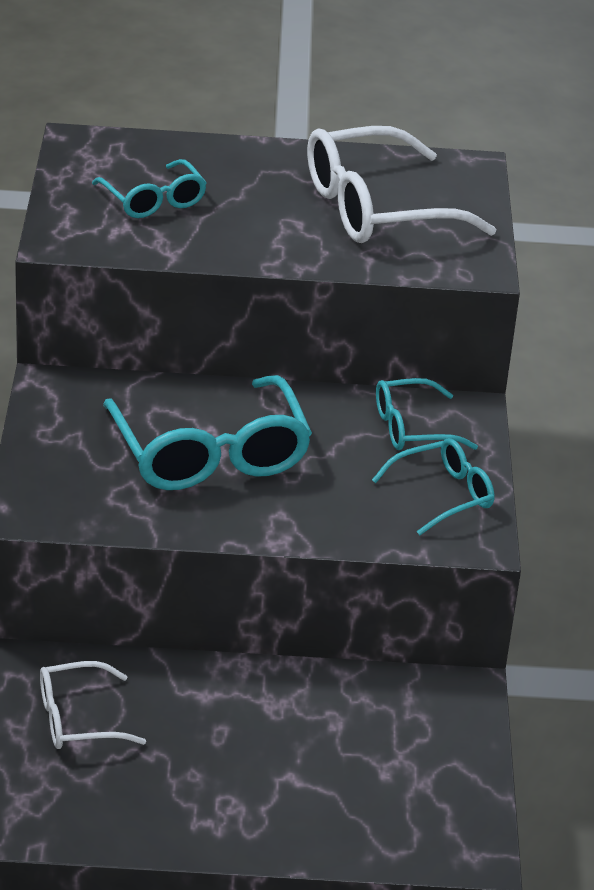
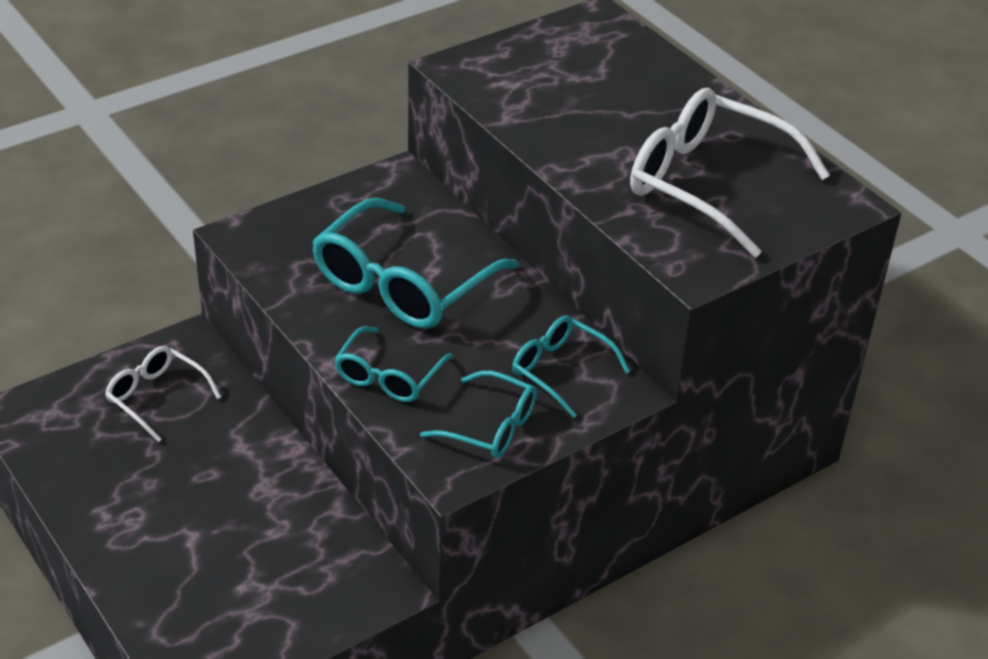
camera: 55 degrees right, 5 degrees up
(153, 200) = (566, 80): turquoise glasses -> turquoise glasses (388, 376)

